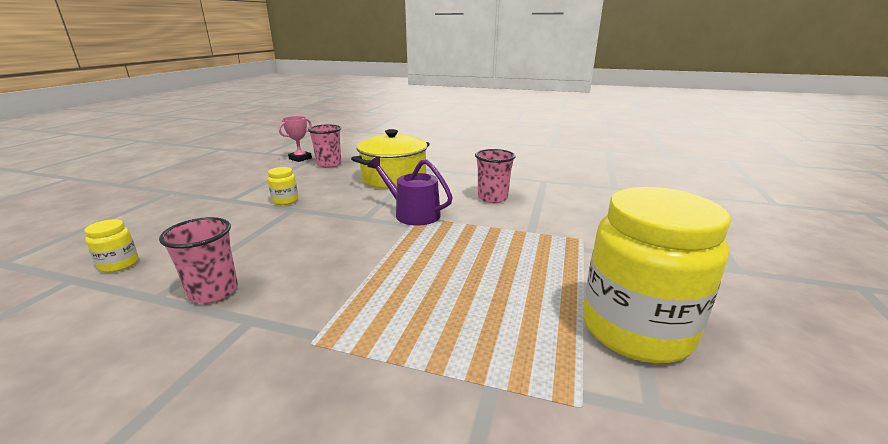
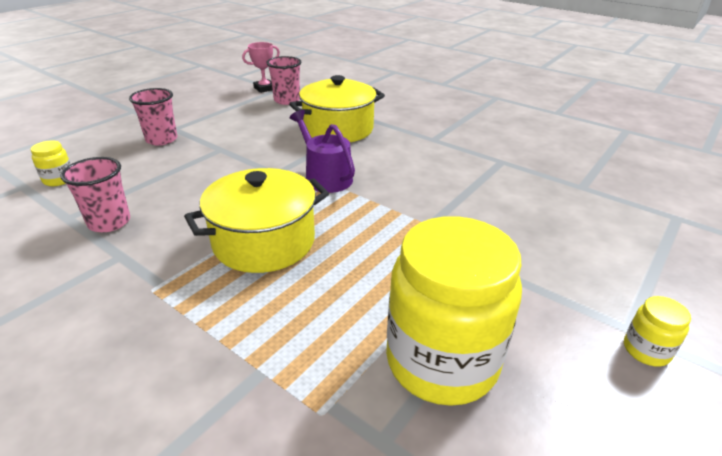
camera: 20 degrees right, 10 degrees up
(285, 201) = (219, 138): yellow jar -> yellow jar (646, 350)
(398, 274) = (264, 242): none -> yellow pot
(492, 198) = (423, 173): pink cup -> pink cup (161, 139)

